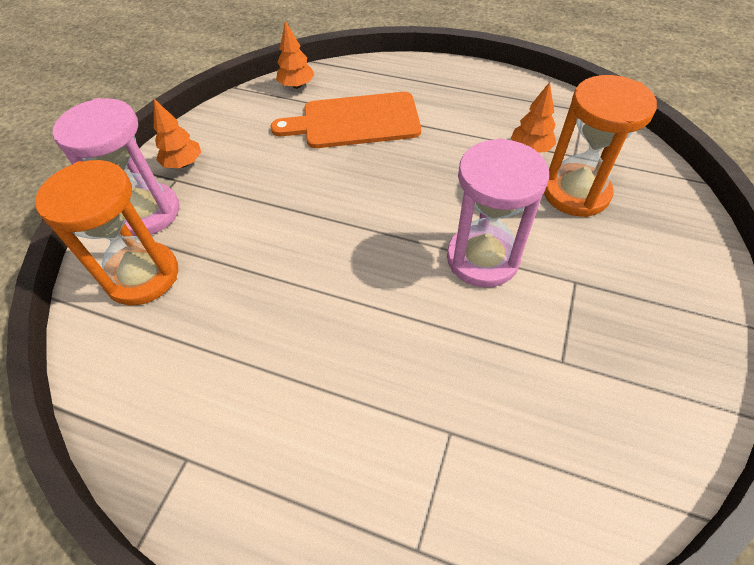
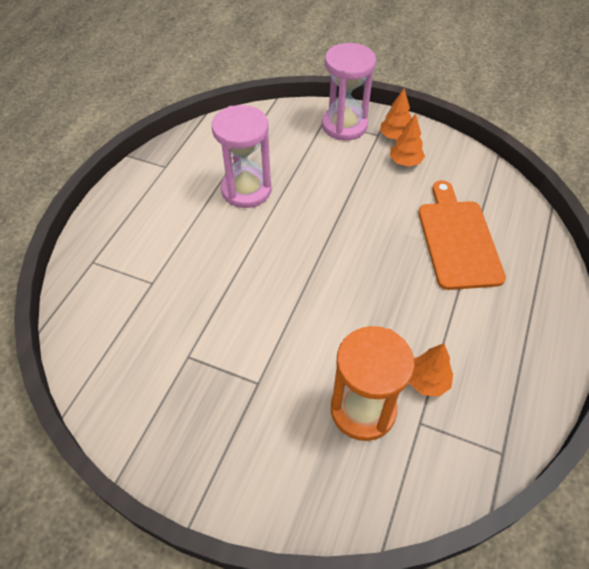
camera: 90 degrees right, 0 degrees up
(143, 276) = (289, 132): orange hourglass -> none
(297, 86) = (507, 197): orange tree -> orange tree (405, 162)
(482, 259) = (287, 319): pink hourglass -> pink hourglass (246, 190)

